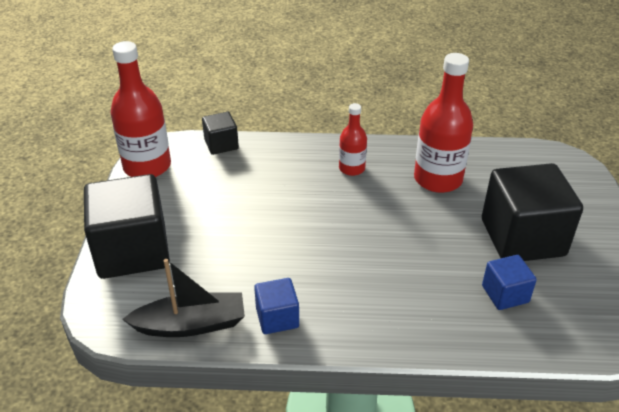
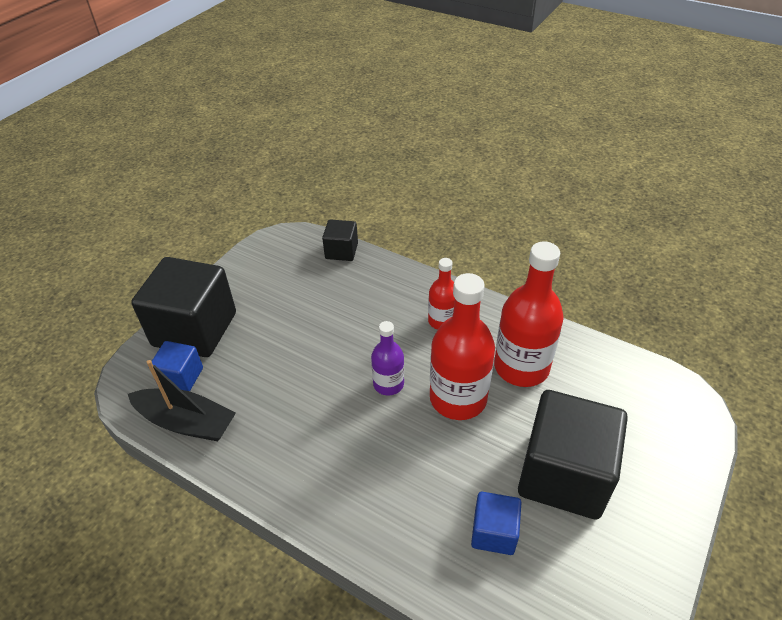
camera: 30 degrees right, 5 degrees up
(147, 166) = (265, 251): red bottle -> red bottle (458, 398)
(277, 318) = (259, 450): blue cube -> blue cube (181, 377)
(346, 228) = (388, 384): none -> purple bottle

